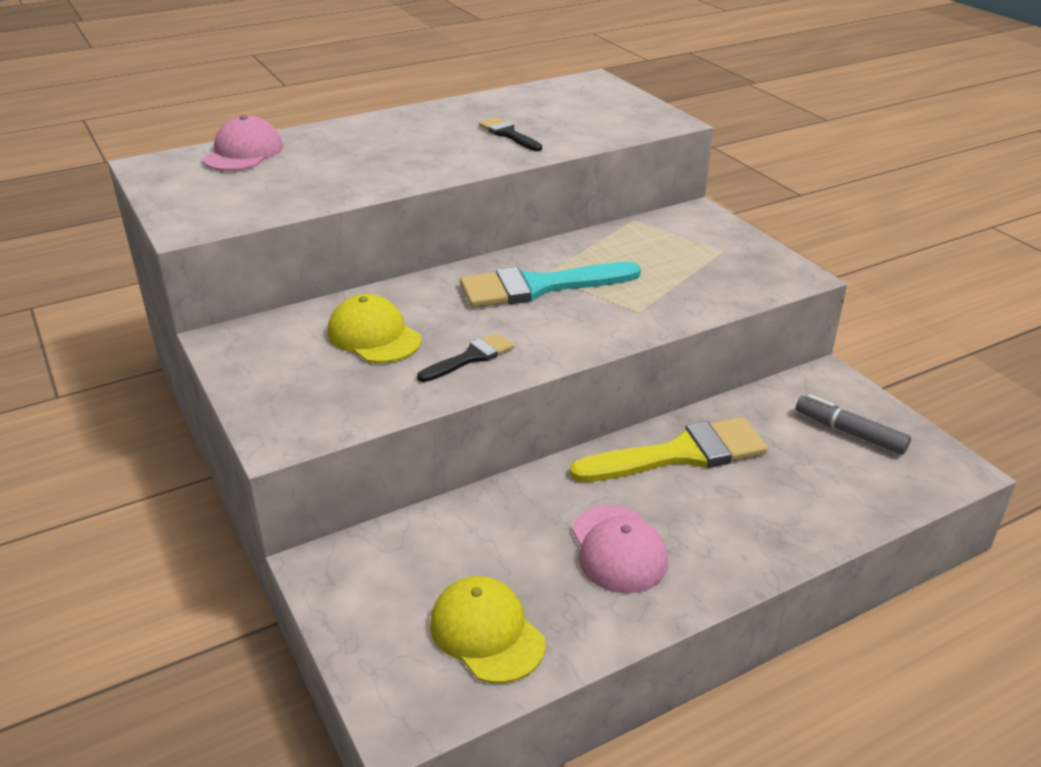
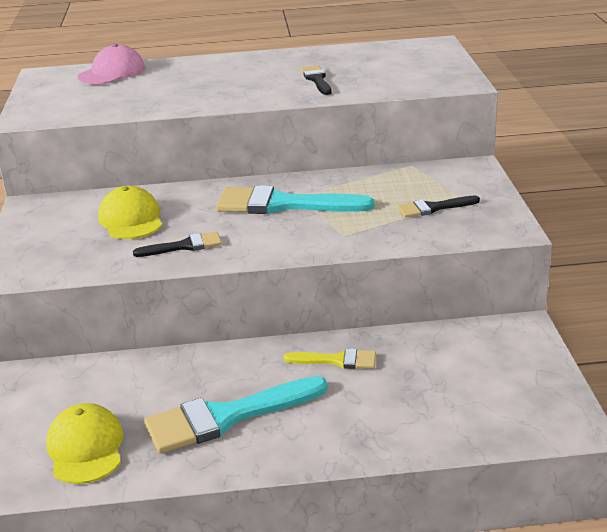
camera: 25 degrees right, 5 degrees down
(618, 549) = (227, 417): pink cap -> turquoise brush
(679, 454) = (336, 360): yellow brush -> yellow brush, size x0.53
(701, 264) = (433, 208): none -> black brush
(849, 432) = (500, 375): grey marker -> none

